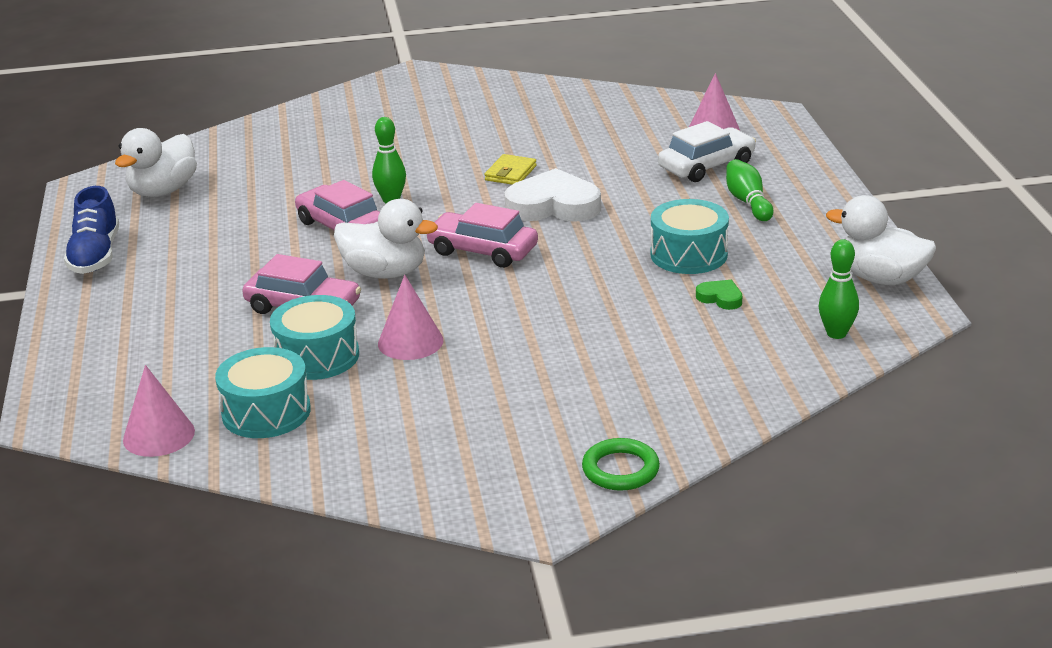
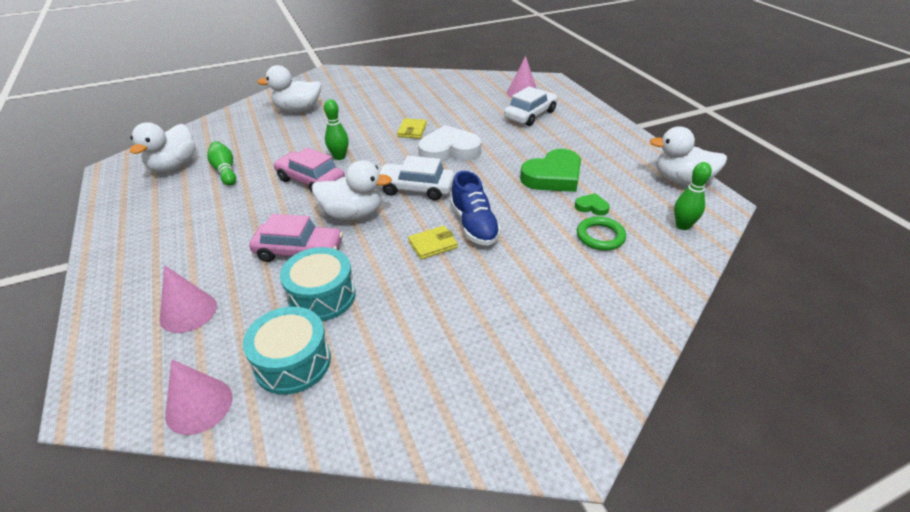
camera: 15 degrees left, 10 degrees up
(95, 255) = (125, 224): blue shoe -> blue shoe (474, 225)
(352, 128) = (298, 110): none -> white duck
(410, 342) = (391, 272): pink cone -> pink cone (188, 312)
(476, 318) = (433, 244): none -> yellow wallet
(482, 251) = (416, 188): pink car -> white car
(620, 469) = (607, 377): green ring -> green ring (600, 236)
(688, 254) = (553, 176): turquoise drum -> green heart
(748, 202) = (568, 136): green bowling pin -> green bowling pin (225, 171)

